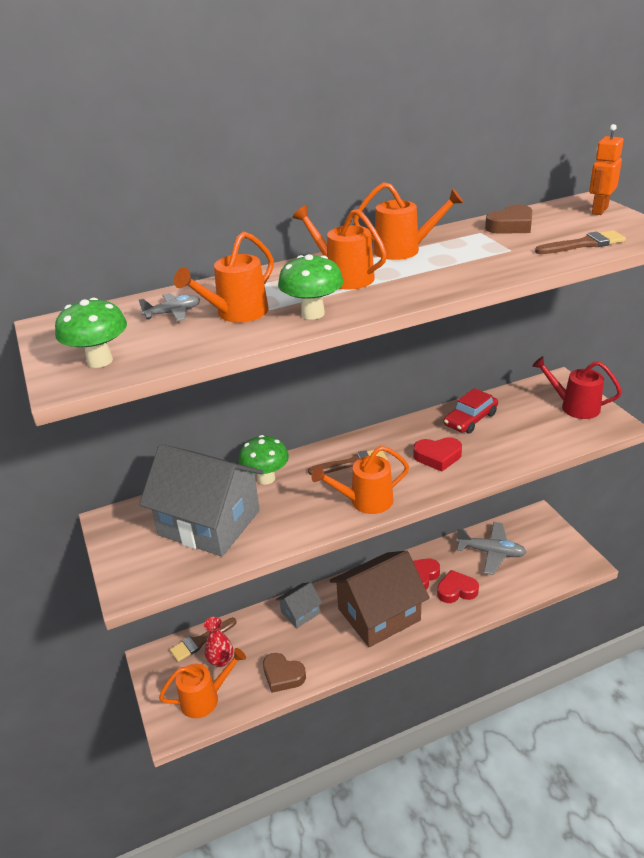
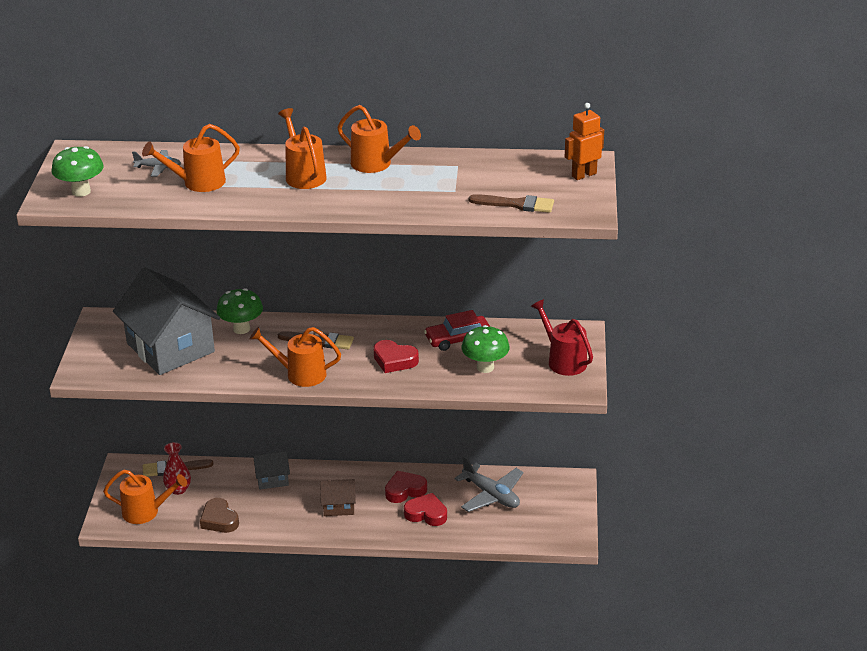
camera: 25 degrees right, 0 degrees up
(313, 314) = (246, 200): green mushroom -> green mushroom (485, 367)
(379, 614) = (339, 506): brown house -> brown house, size x0.47
(511, 226) = (489, 167): brown heart -> none

